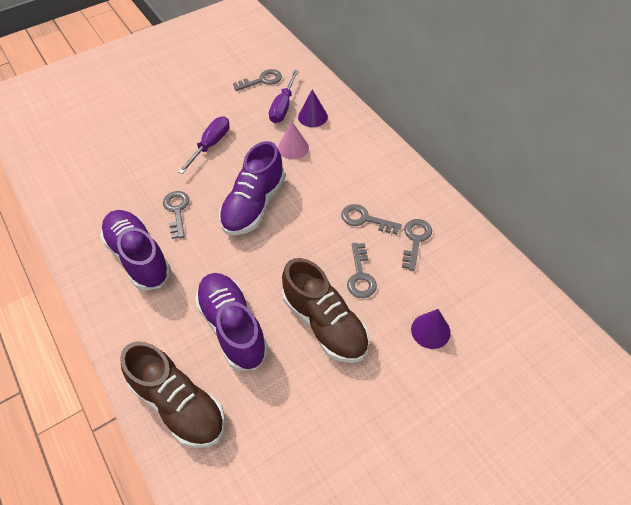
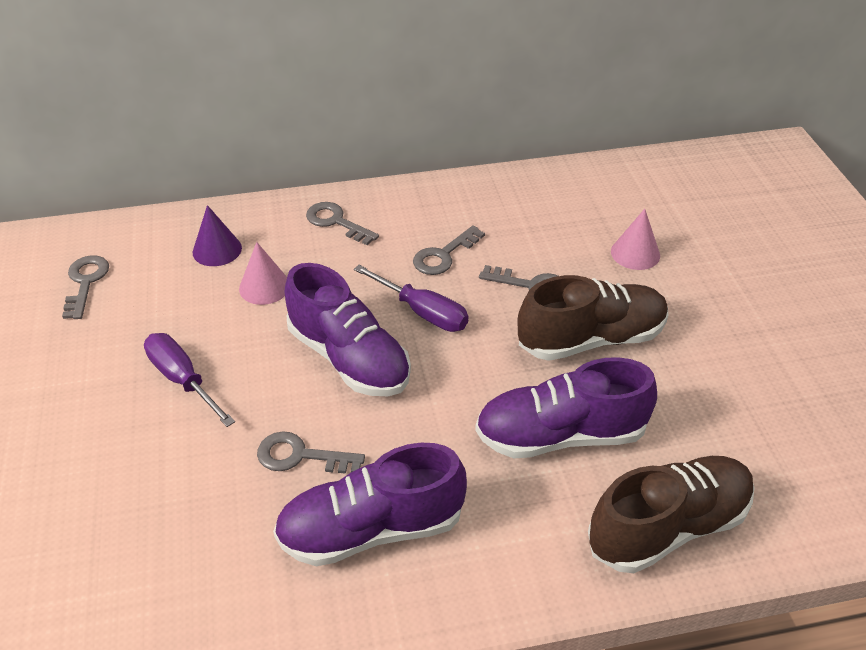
camera: 70 degrees left, 10 degrees down
(283, 107) = (170, 275): purple screwdriver -> purple screwdriver (423, 313)
(415, 240) = (501, 224): grey key -> grey key (336, 222)
(430, 331) = (635, 253): purple cone -> pink cone

